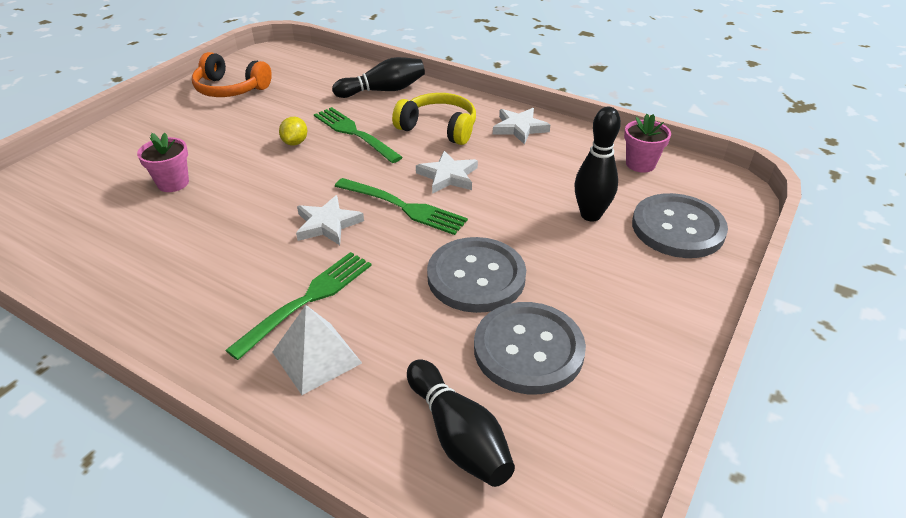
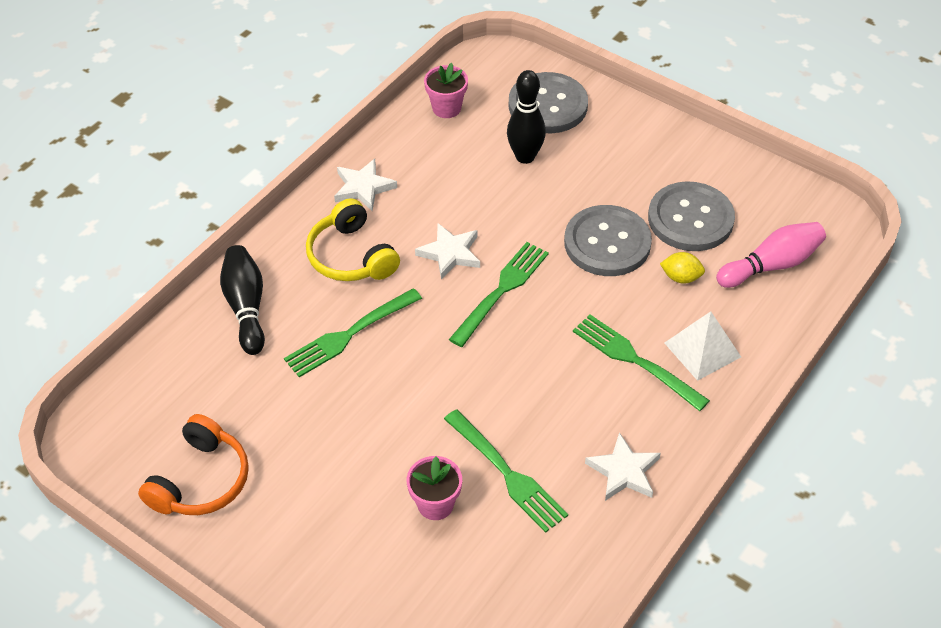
camera: 85 degrees left, 10 degrees up
(190, 219) = (507, 473): none -> green fork
(295, 142) = (361, 391): yellow lemon -> yellow lemon (681, 277)
(327, 224) = (525, 351): white star -> white star (623, 471)
(439, 128) = (351, 256): yellow headphones -> yellow headphones turned 60 degrees counterclockwise
(458, 435) = (771, 265): black bowling pin -> pink bowling pin

